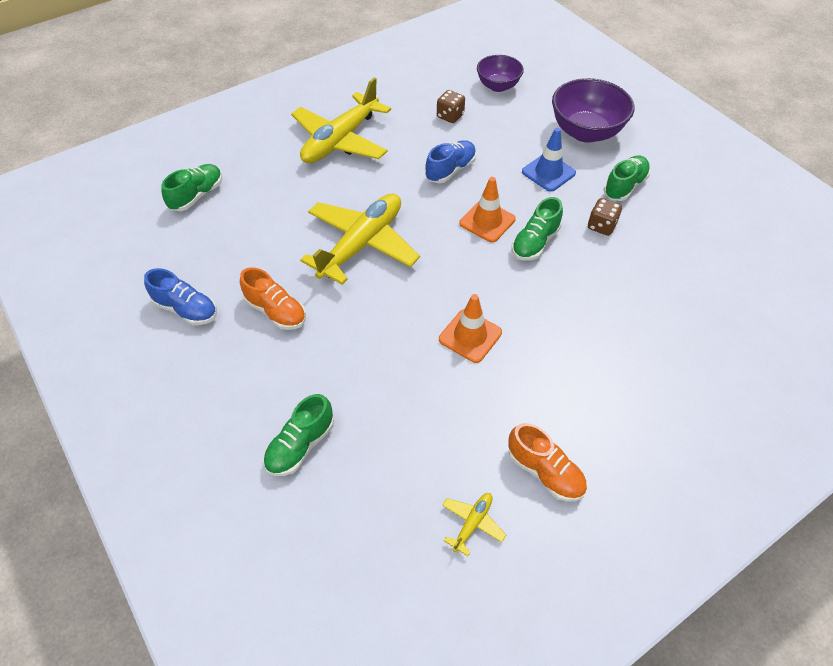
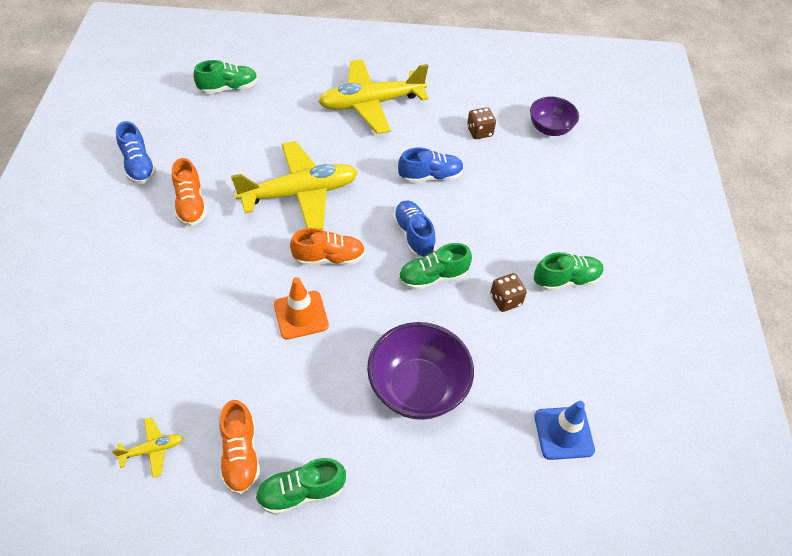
camera: 35 degrees right, 0 degrees up
(300, 445) = (107, 309): green shoe -> green shoe (301, 492)
(442, 279) = (329, 258): none -> orange shoe
(487, 221) = (413, 235): orange traffic cone -> blue shoe
(548, 172) = (510, 227): blue traffic cone -> blue traffic cone (563, 433)
(586, 132) = (585, 212): purple bowl -> purple bowl (418, 388)

